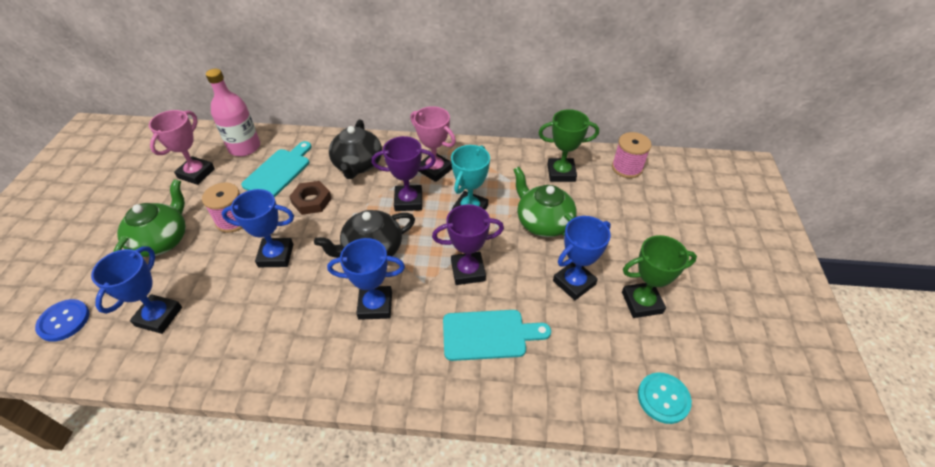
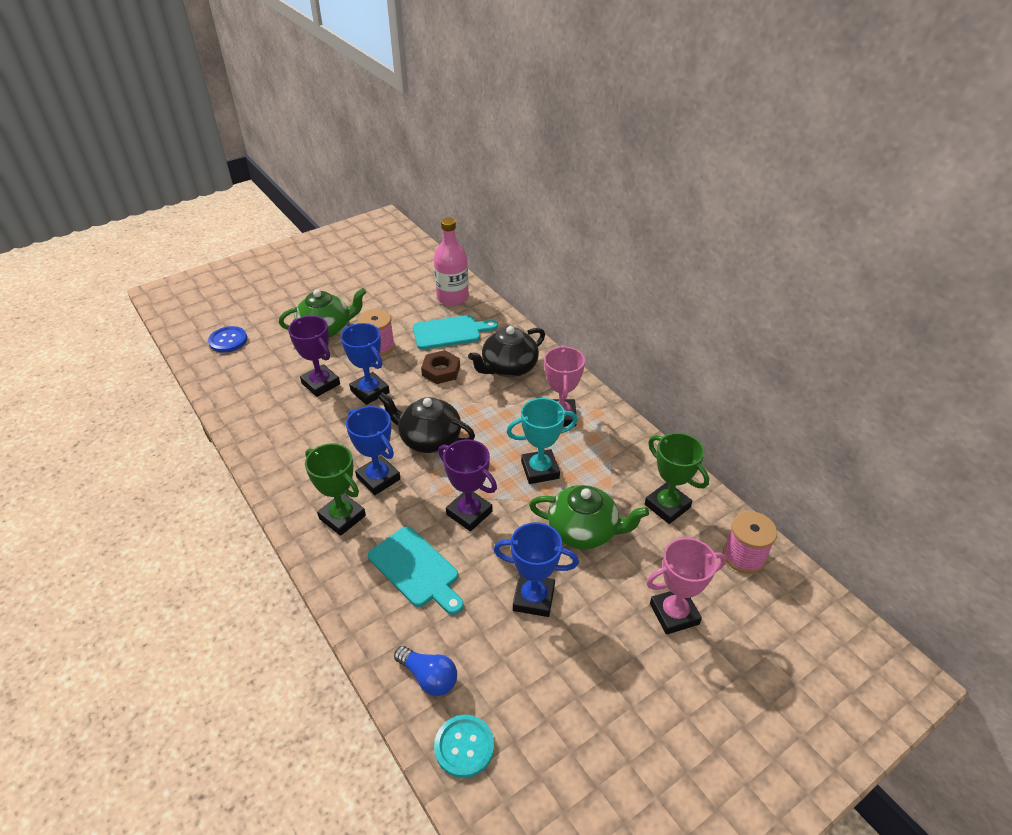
camera: 50 degrees right, 5 degrees down
(159, 316) = (267, 377): blue trophy -> none
(196, 173) = (400, 296): pink trophy -> pink trophy (674, 614)
(408, 201) = (504, 424): purple trophy -> purple trophy (321, 384)
(543, 222) = (584, 531): green teapot -> green teapot turned 90 degrees clockwise
(591, 385) = (429, 677): none -> blue light bulb
(642, 302) = (564, 669): green trophy -> green trophy (342, 517)

